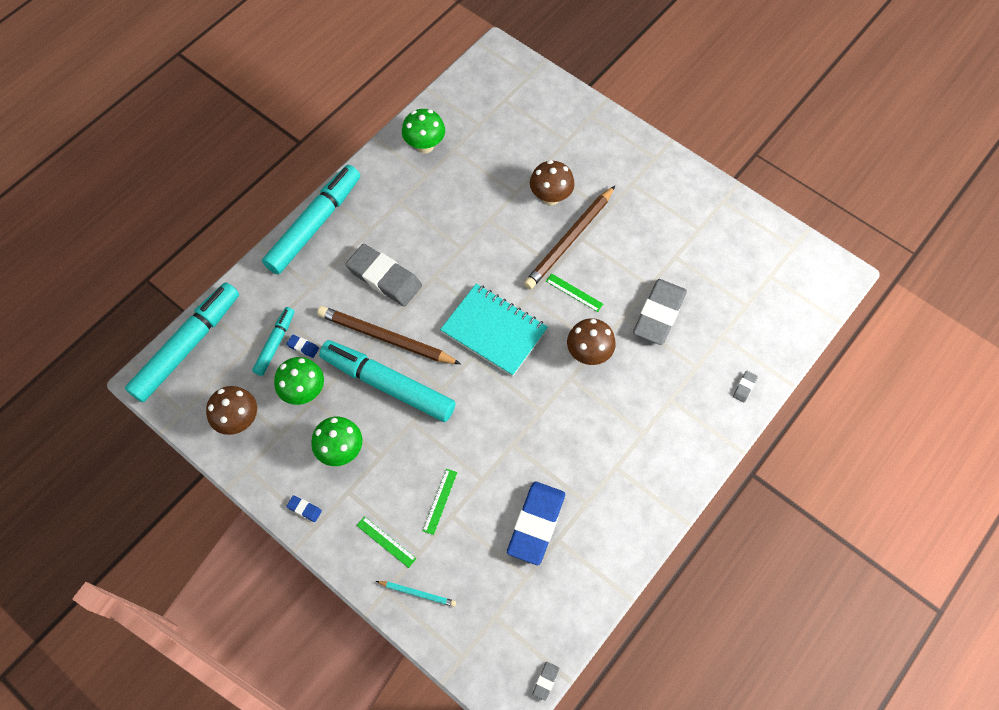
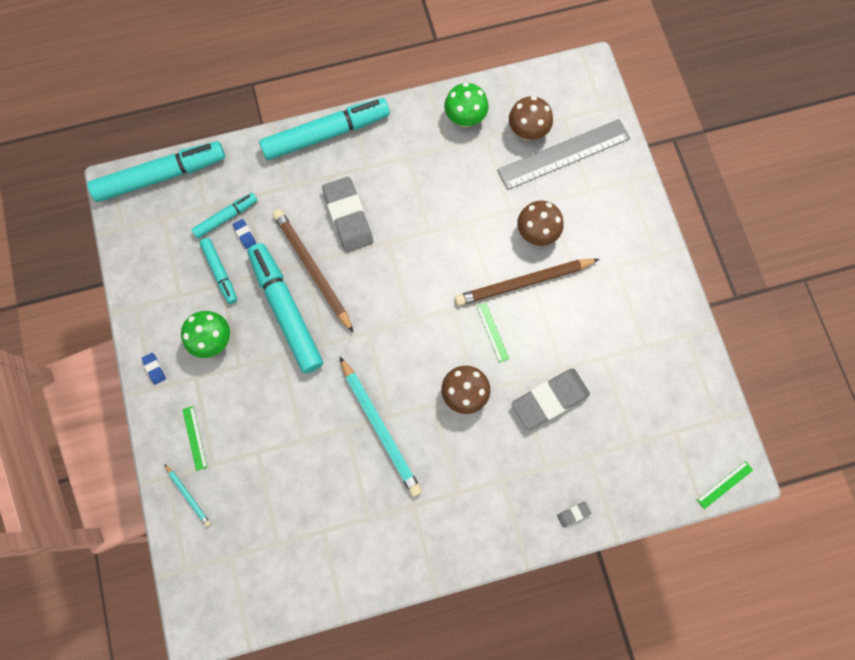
camera: 35 degrees right, 10 degrees up
(239, 420) = (157, 263): brown mushroom -> brown mushroom (527, 132)
(304, 391) = (220, 272): green mushroom -> turquoise marker
(440, 501) = (257, 434): green ruler -> green ruler (724, 484)
(494, 331) = (401, 321): turquoise notebook -> none
(526, 126) = (563, 154): none -> grey ruler
(536, 524) = (316, 506): blue eraser -> none
(541, 425) = (380, 428): none -> turquoise pencil
(545, 681) = (231, 635): grey eraser -> none

